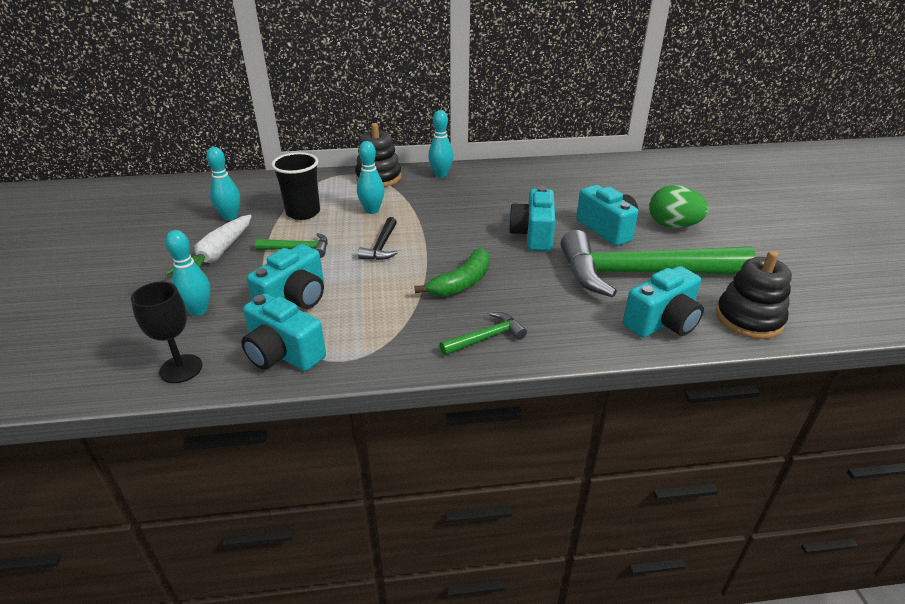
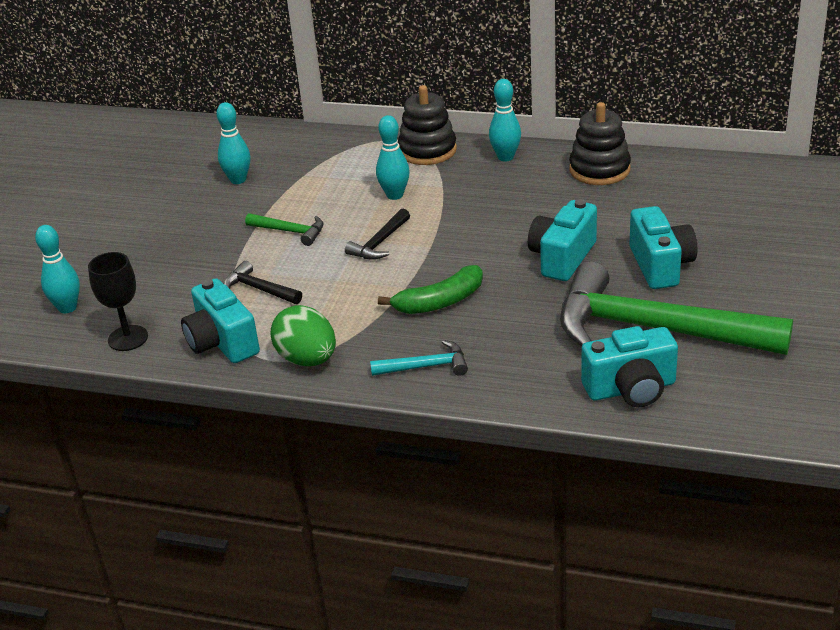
camera: 25 degrees right, 0 degrees up
(198, 310) = (164, 283): turquoise bowling pin -> turquoise bowling pin (67, 308)
(217, 255) = (205, 225): white carrot -> none
(295, 300) = (259, 289): turquoise camera -> black hammer
(303, 212) = (317, 186): black cup -> none
(486, 337) = (426, 366): green hammer -> turquoise hammer
(673, 225) = (751, 274): green egg -> green egg (307, 359)
(749, 319) = (738, 405): black stacking toy -> black stacking toy (599, 170)

